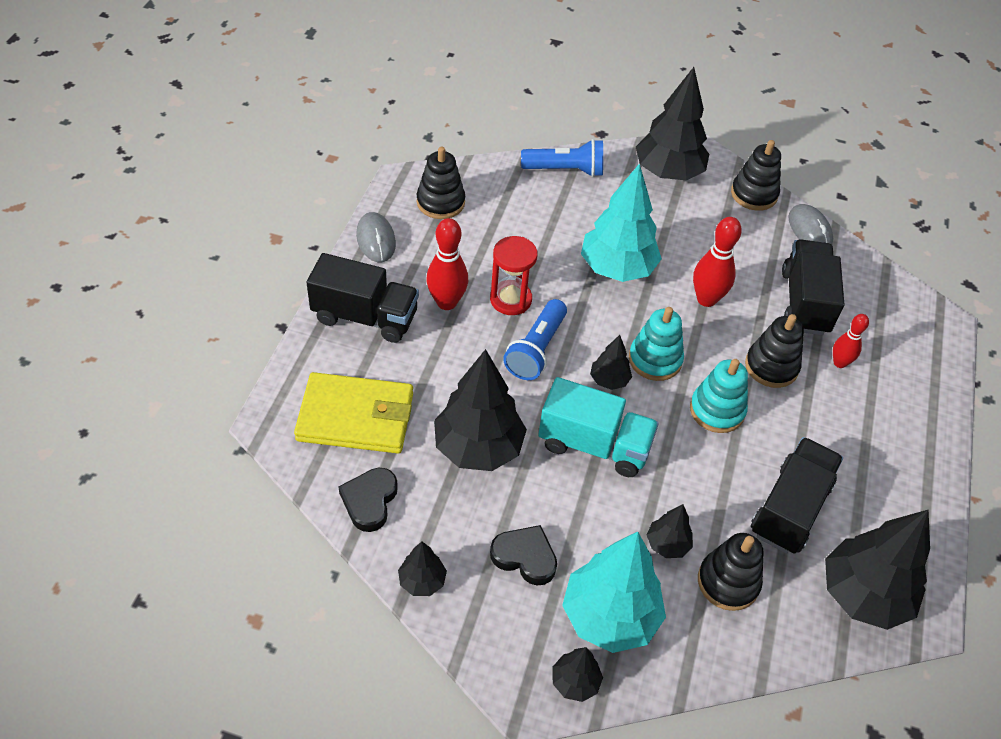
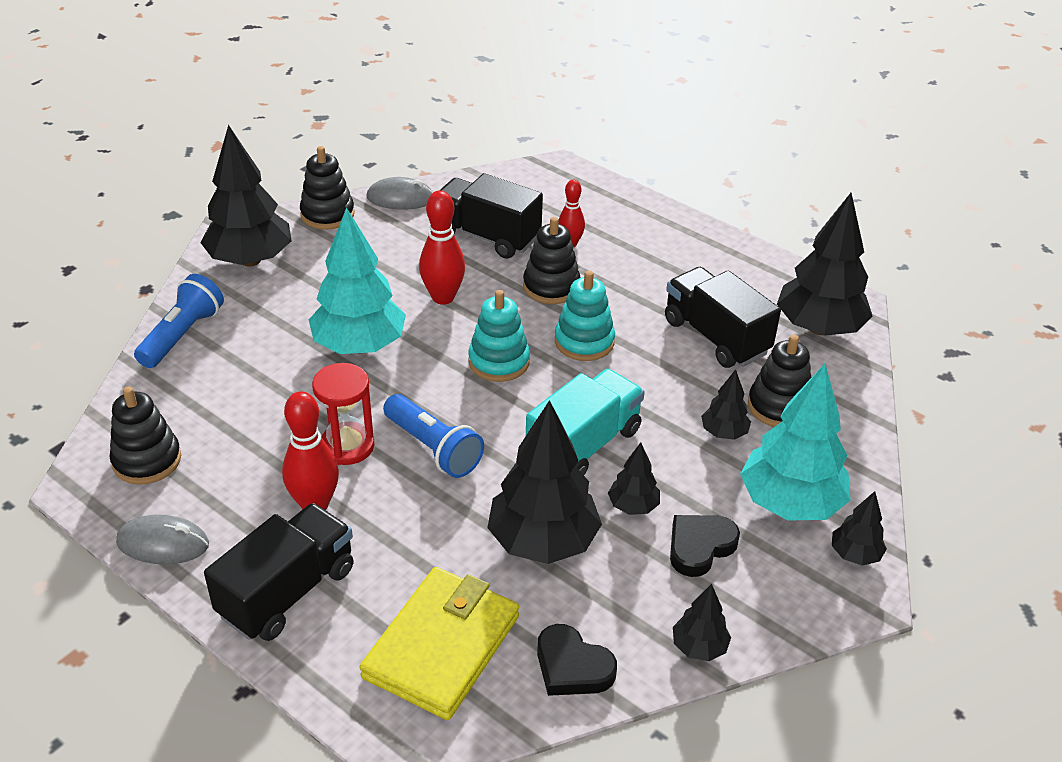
camera: 65 degrees left, 10 degrees down
(609, 380) = (507, 405): black tree -> black tree (633, 506)

